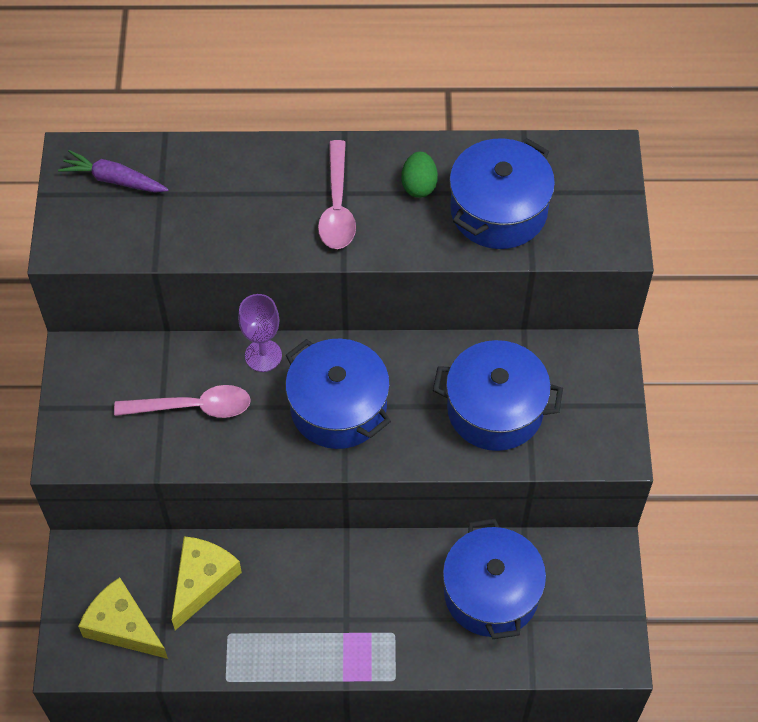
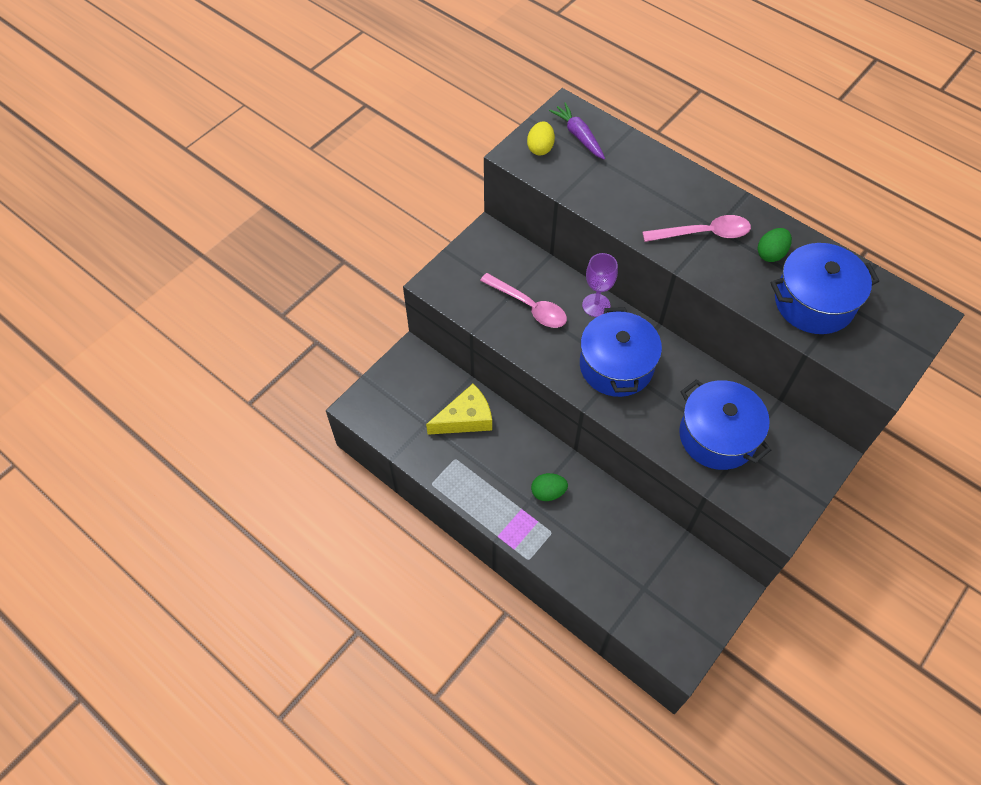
camera: 40 degrees right, 0 degrees up
(83, 222) = (540, 148): none -> yellow egg
(123, 626) = (401, 411): yellow cheese -> none
(337, 207) = (704, 233): pink spoon -> pink spoon turned 135 degrees counterclockwise
(356, 594) = (548, 492): none -> green egg
(491, 593) = (632, 555): blue pot -> none

